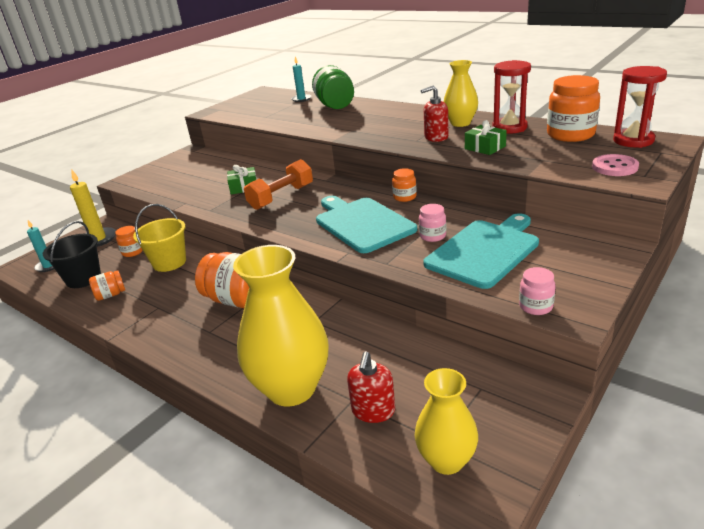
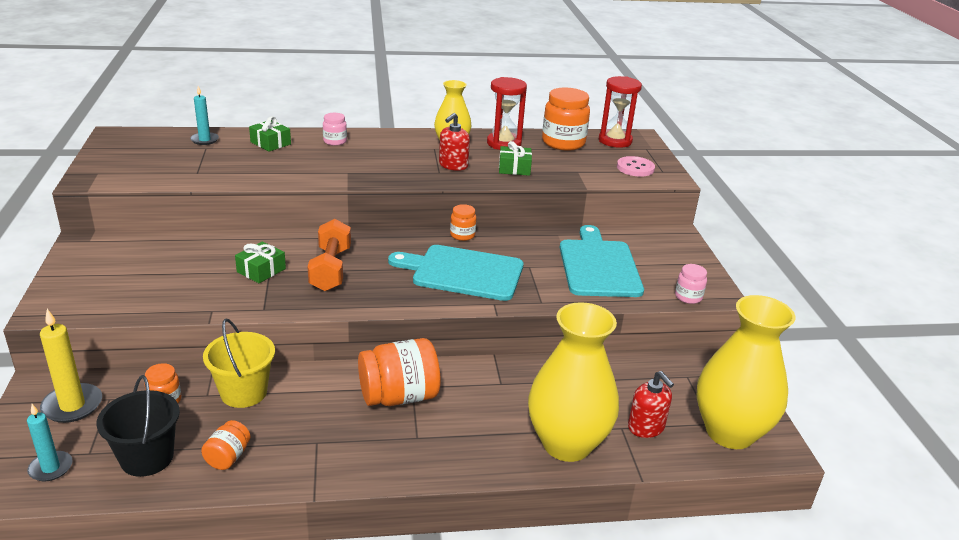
camera: 50 degrees left, 0 degrees up
(335, 105) = (270, 143): green jar -> green gift
(432, 236) = (542, 265): pink jar -> pink jar (335, 141)
(446, 460) = (729, 432): yellow vase -> yellow vase, size x1.69

